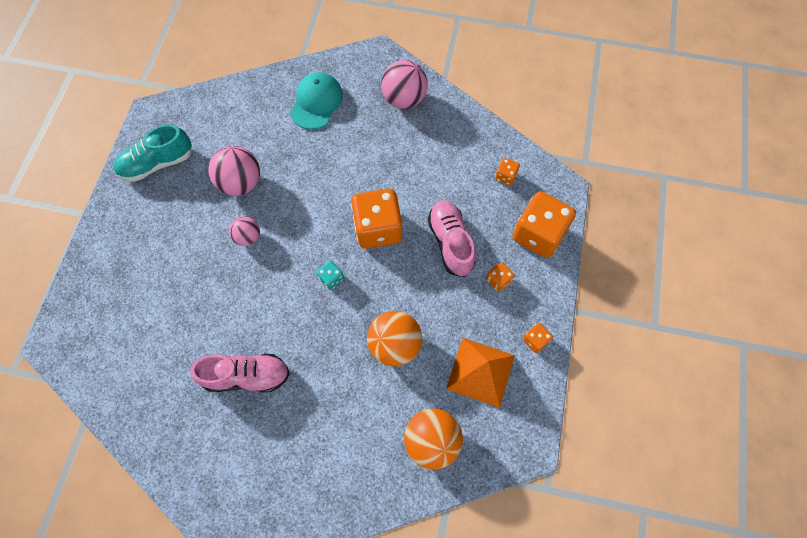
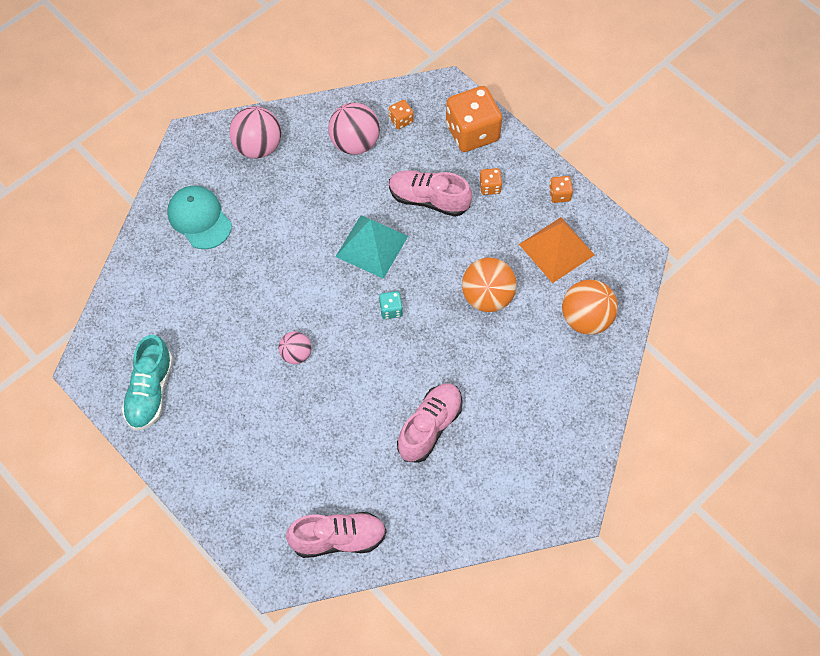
camera: 55 degrees left, 5 degrees down
(109, 369) = (338, 539): none -> pink shoe
(240, 183) = (233, 330): pink ball -> pink ball (355, 143)
(378, 228) = (371, 246): orange dice -> turquoise pyramid

